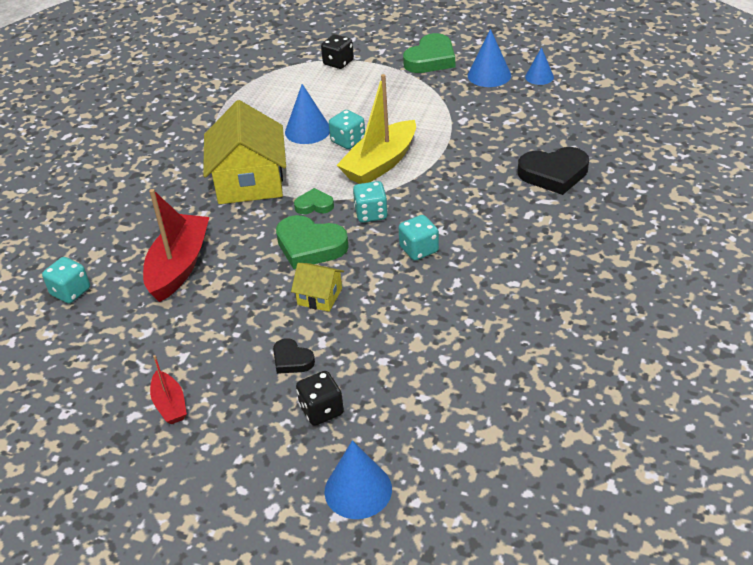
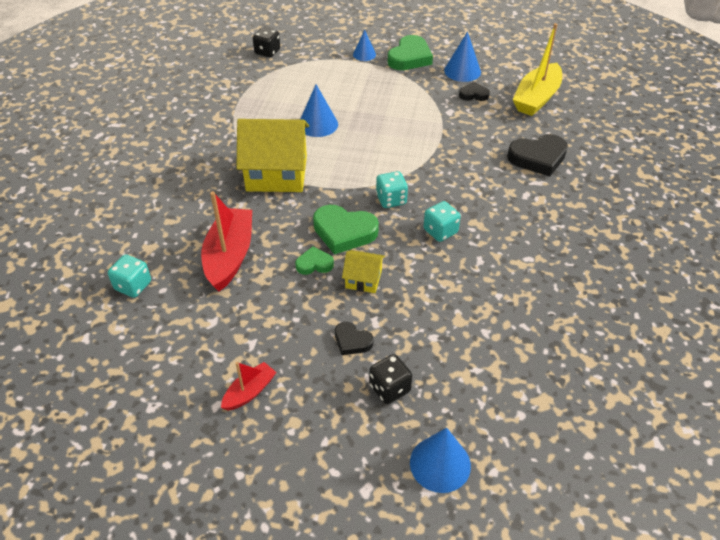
camera: 10 degrees left, 5 degrees up
(170, 404) = (249, 392): red boat -> red boat turned 105 degrees counterclockwise
(249, 181) = (276, 173): yellow house -> yellow house turned 75 degrees counterclockwise
(314, 205) = (339, 193): green heart -> green heart (314, 264)
(338, 63) = (331, 62): black dice -> black dice (267, 52)
(348, 141) = (355, 133): turquoise dice -> none
(380, 164) = (388, 153): yellow boat -> yellow boat (536, 98)
(495, 102) = (473, 94): none -> black heart
(539, 77) = (504, 72): blue cone -> blue cone (364, 54)

